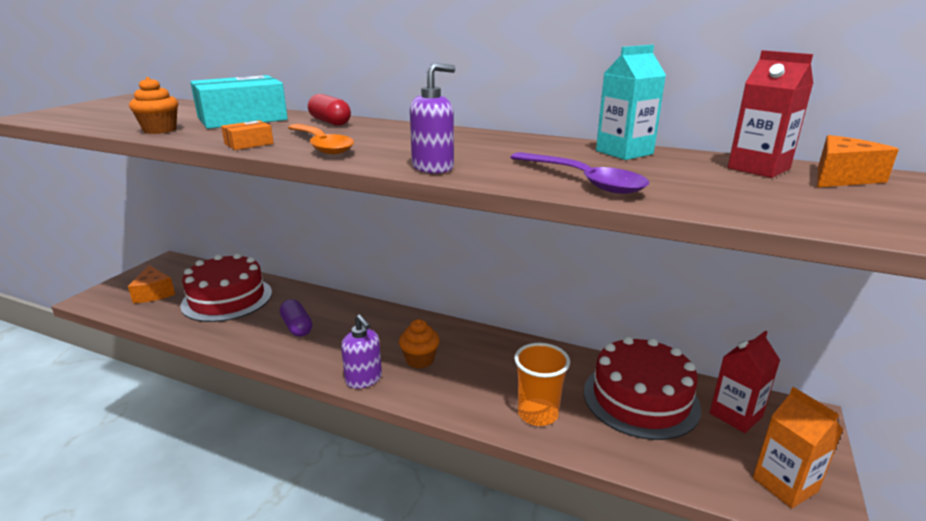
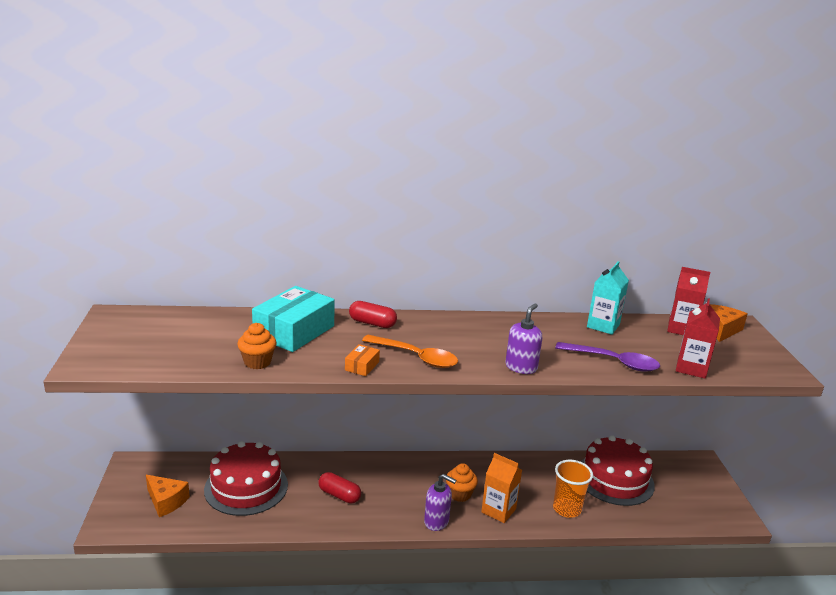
camera: 30 degrees left, 0 degrees up
(297, 327) = (339, 495): purple capsule -> red capsule
(735, 415) = (669, 473): red carton -> red carton (691, 368)
(785, 484) = (714, 508): orange carton -> orange carton (498, 510)

